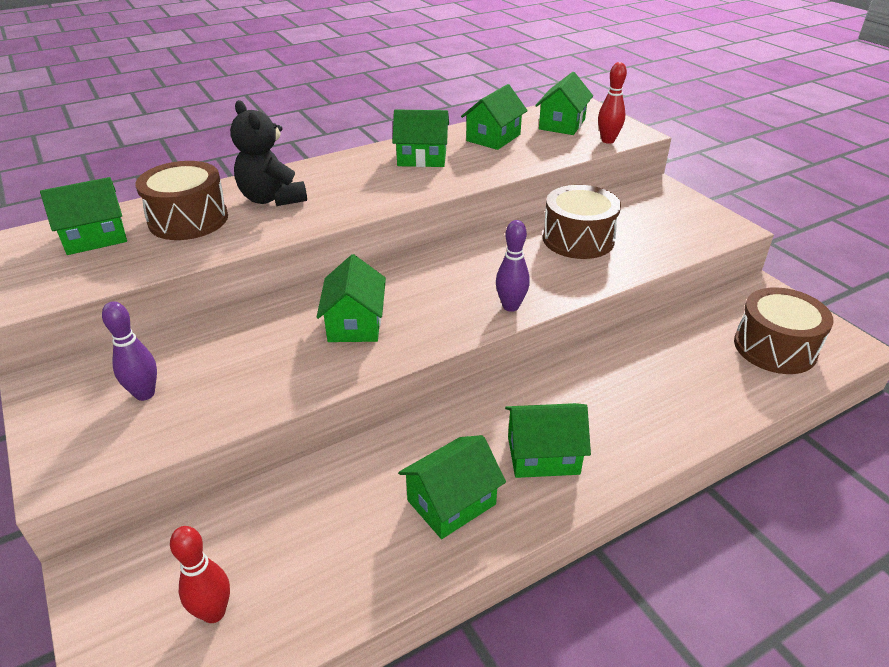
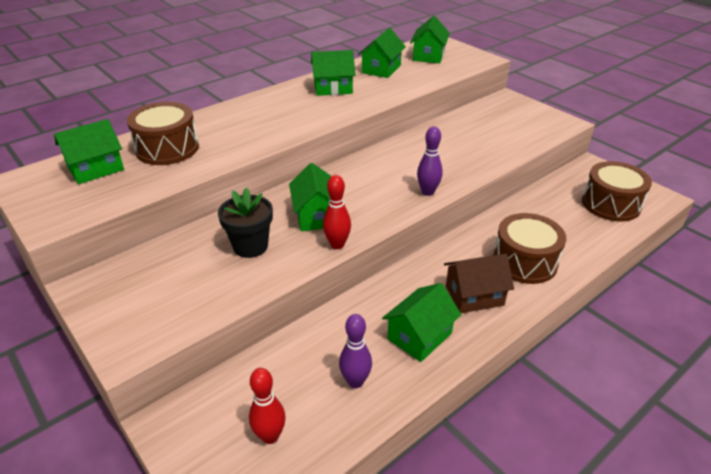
camera: 10 degrees left, 0 degrees up
(145, 394) = (171, 284): purple bowling pin -> purple bowling pin (355, 381)
(258, 355) = (250, 246): none -> black flower pot
(272, 199) = (228, 127): black teddy bear -> none
(543, 455) = (474, 295): green house -> brown house
(578, 239) = (460, 140): brown drum -> brown drum (524, 261)
(608, 140) = (466, 65): red bowling pin -> red bowling pin (337, 245)

